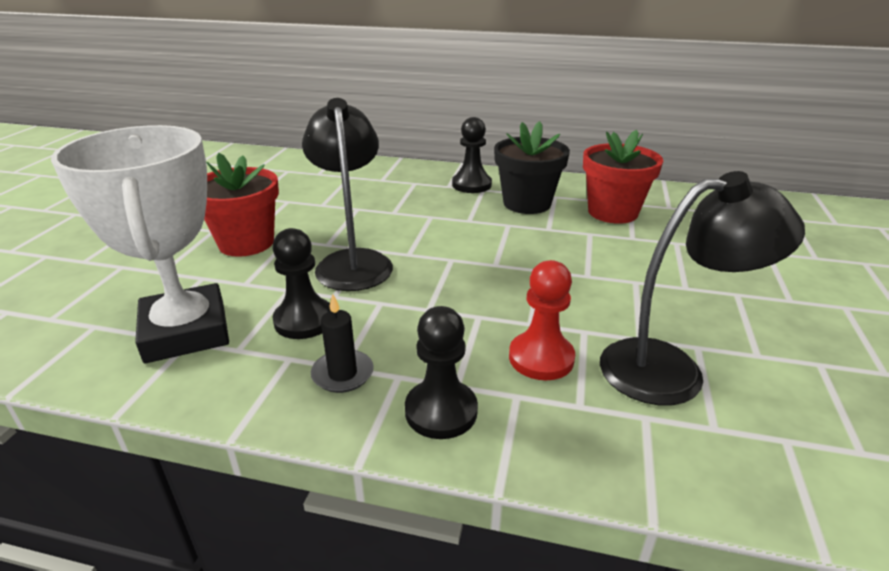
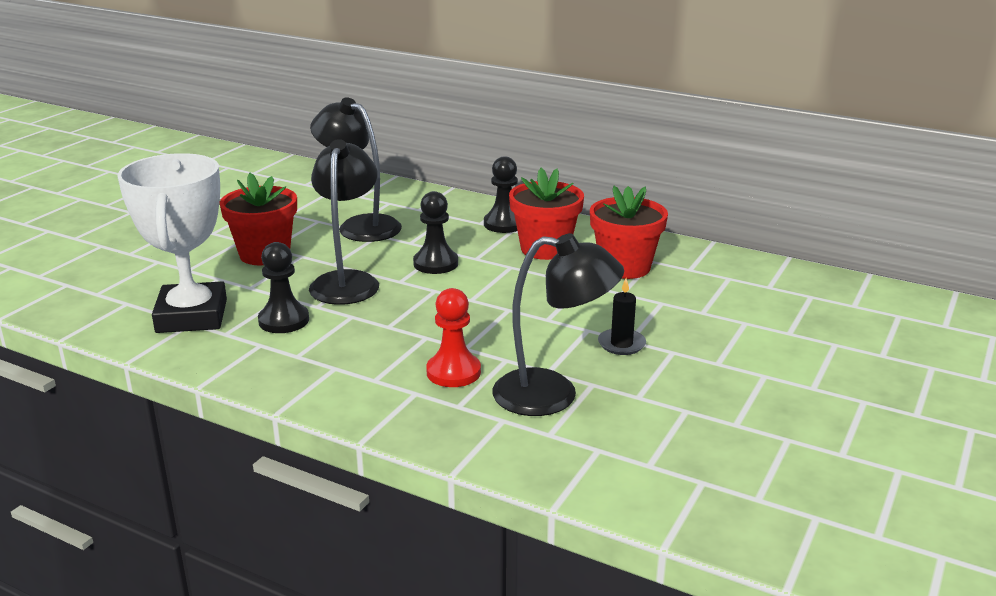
camera: 15 degrees right, 5 degrees down
(334, 201) = (360, 226): none -> black lamp
(342, 374) = (294, 360): black candle -> black candle (621, 344)
(441, 411) = (352, 393): black pawn -> black pawn (435, 263)
(527, 203) = (545, 249): black flower pot -> red flower pot

